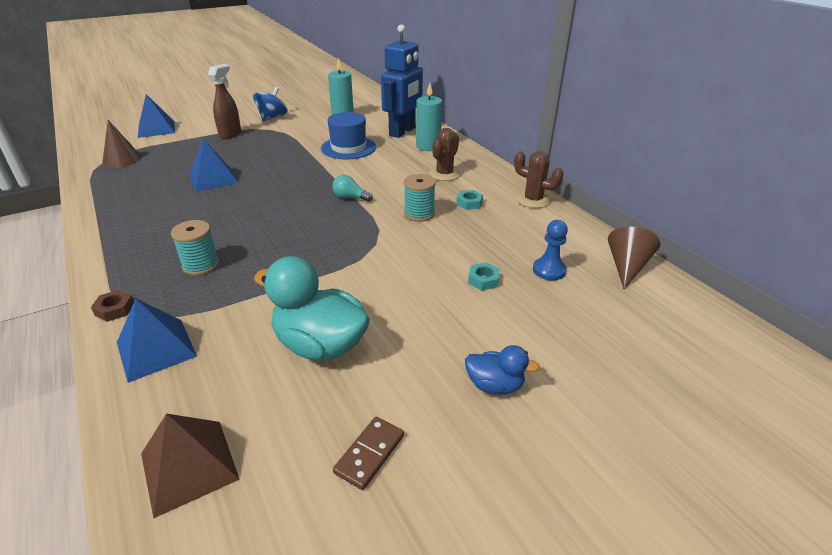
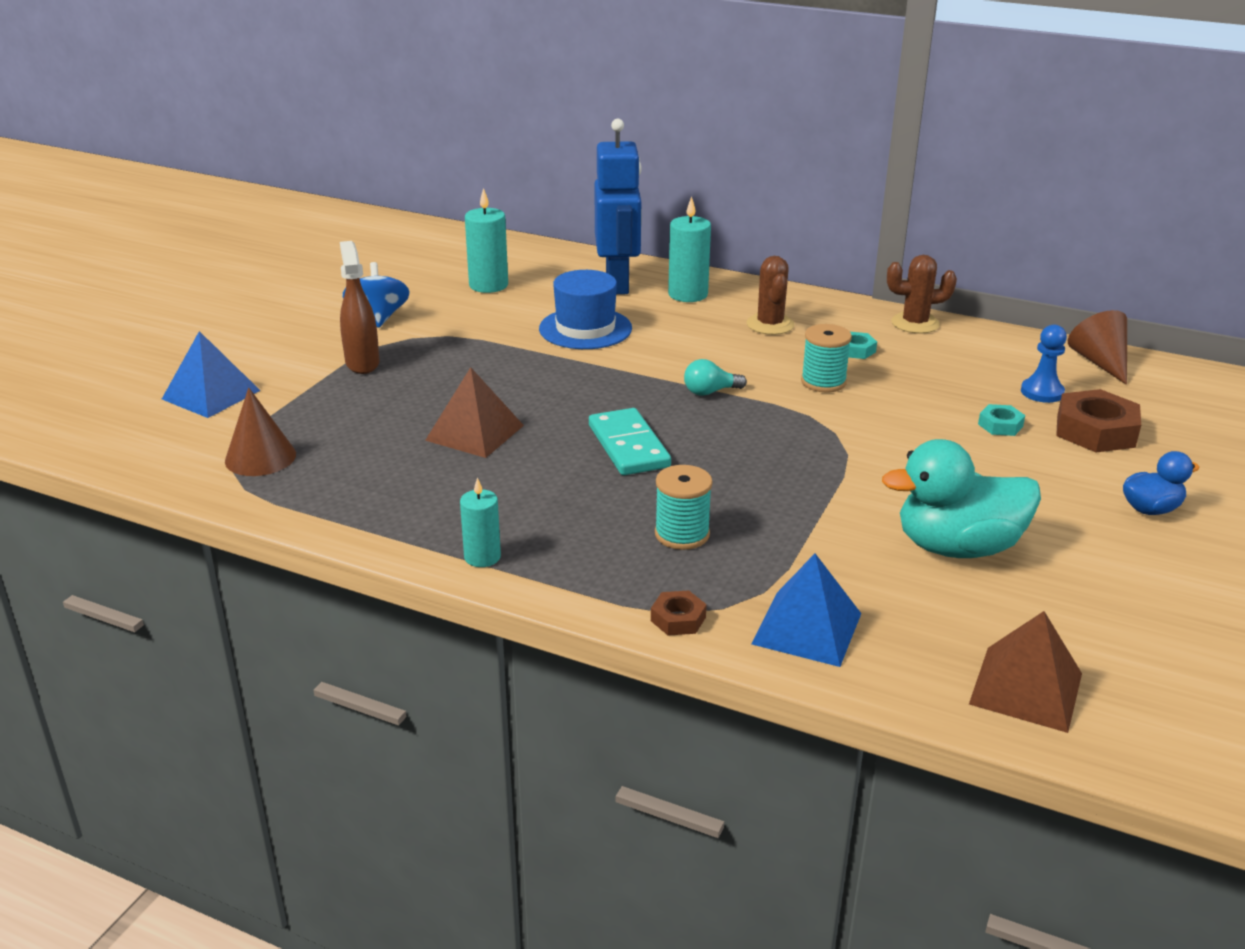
camera: 35 degrees left, 5 degrees down
(106, 236) = (482, 557): none -> turquoise candle
(213, 178) = (475, 432): blue pyramid -> brown pyramid
(262, 210) = (629, 446): none -> turquoise domino
(370, 454) = (1144, 604): brown domino -> none
(545, 311) = (1095, 431): none -> brown nut

